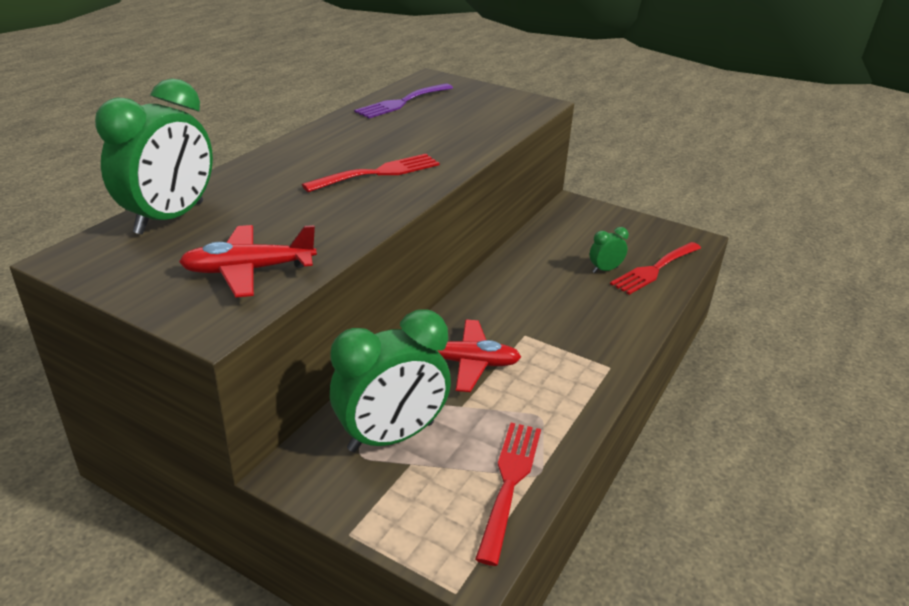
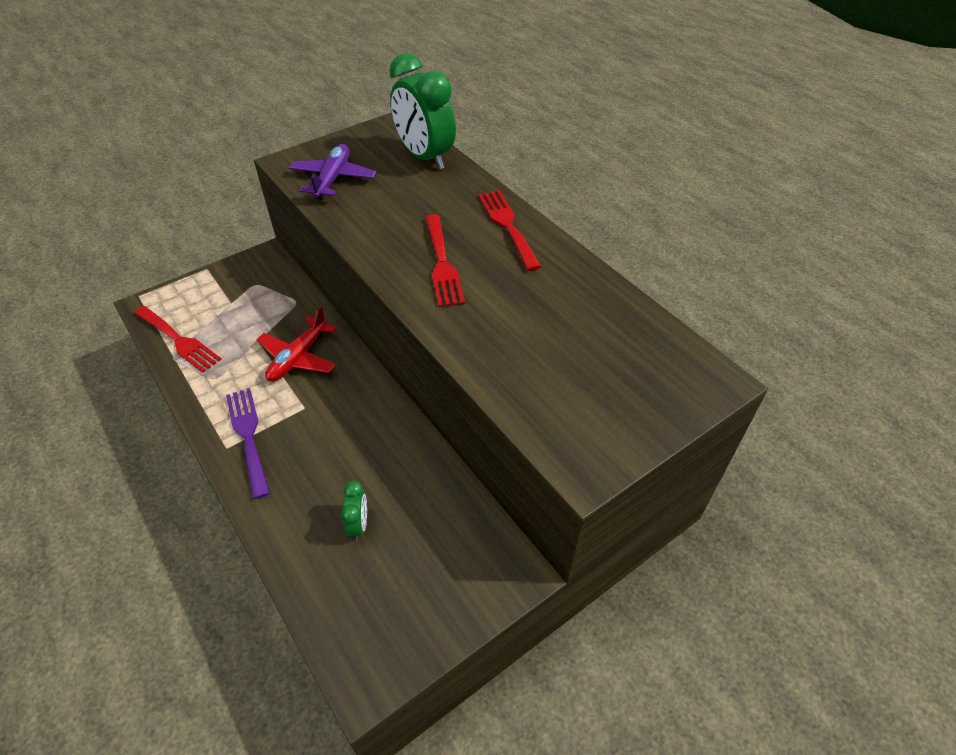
camera: 115 degrees right, 15 degrees up
(248, 270) = (333, 179): red plane -> purple plane
(391, 437) = (258, 300): green clock -> none
(402, 102) = (622, 325): purple fork -> purple fork (248, 436)
(654, 269) = (331, 579): red fork -> red fork (507, 226)

